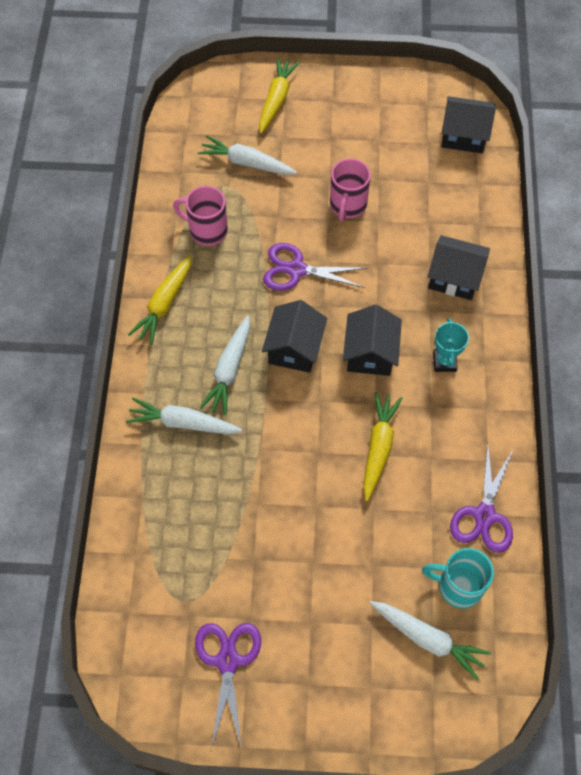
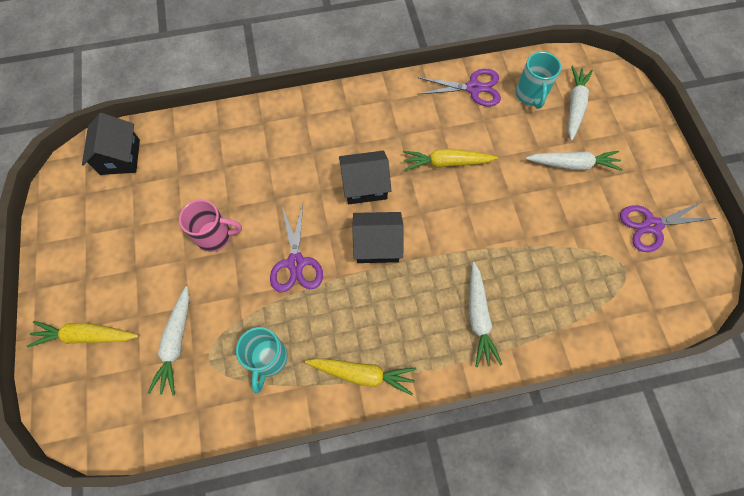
camera: 105 degrees left, 5 degrees up
(207, 230) = (268, 359): pink mug -> turquoise mug
(229, 369) = (414, 293): white carrot -> white carrot (572, 164)
(444, 362) = (357, 132): turquoise trophy -> none
(454, 277) = (276, 139): black house -> none

